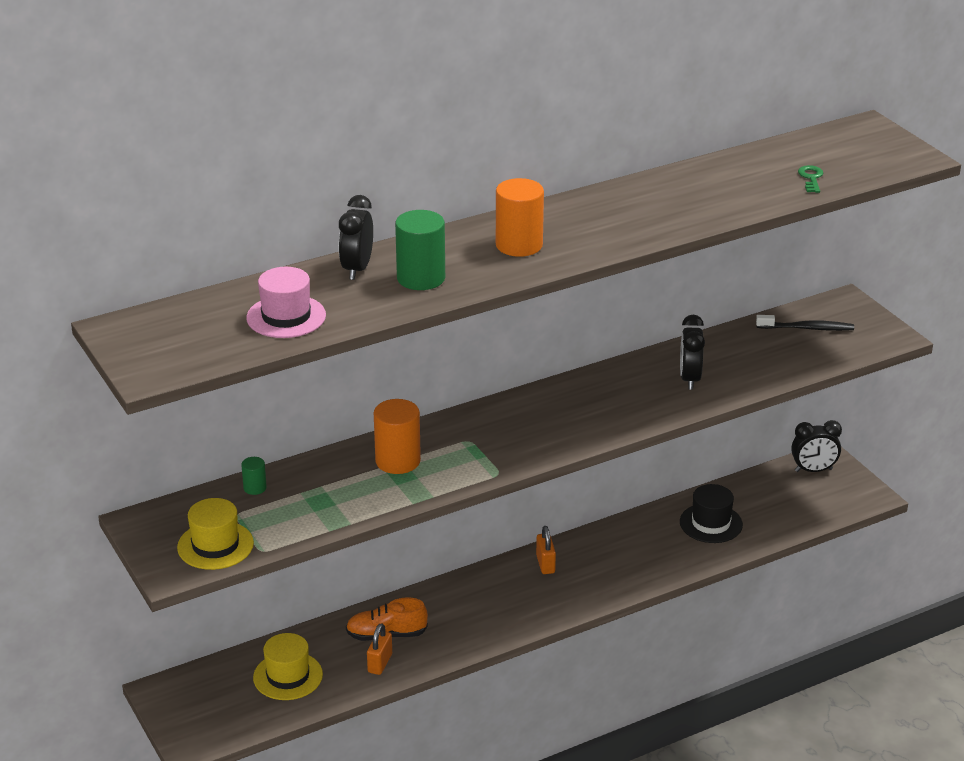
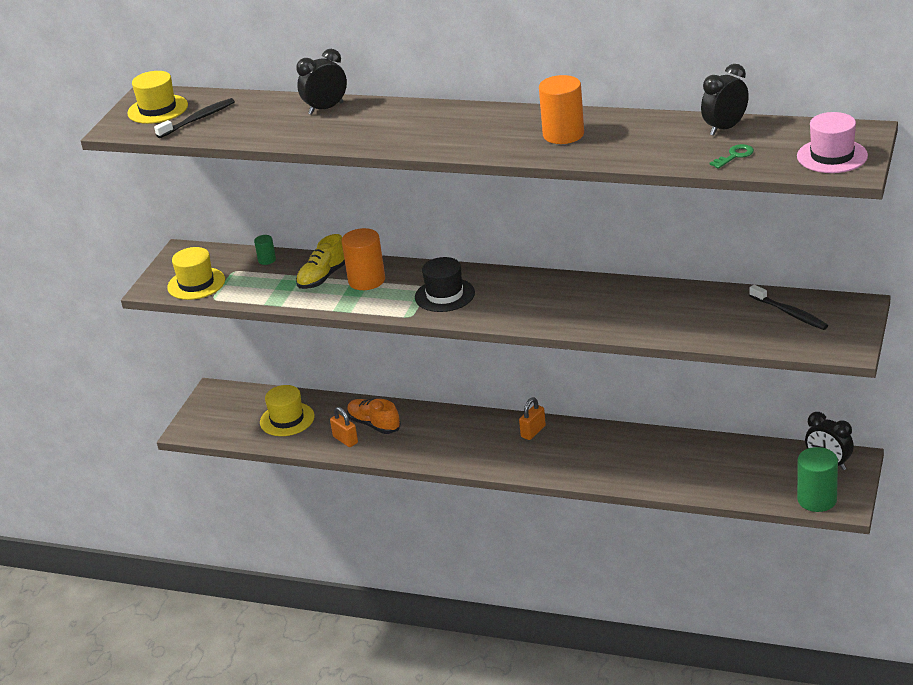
camera: 50 degrees right, 0 degrees up
(160, 337) = (157, 109): none -> yellow hat
(231, 329) = (198, 119): none -> black toothbrush
(286, 317) = (237, 123): pink hat -> pink hat (832, 156)
(346, 477) = (323, 277): none -> yellow shoe
(380, 663) = (345, 440): orange padlock -> orange padlock turned 75 degrees clockwise
(421, 278) = (349, 128): green cylinder -> green cylinder (817, 500)
(519, 245) = (444, 129): orange cylinder -> orange cylinder (563, 134)
(689, 379) = (637, 311): black clock -> black clock (725, 128)
(711, 523) = (688, 462): black hat -> black hat (444, 295)

